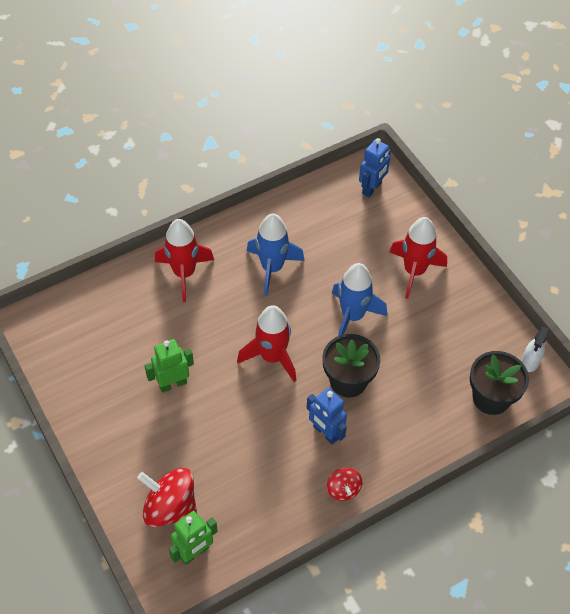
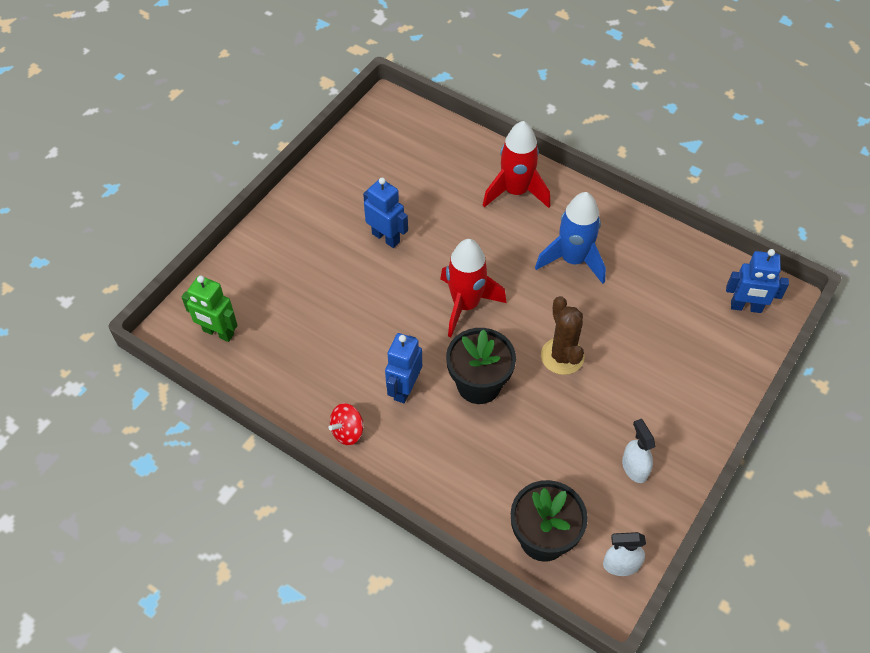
camera: 65 degrees right, 0 degrees up
(170, 507) = (255, 293): red spinning top -> none
(172, 384) = (386, 237): green robot -> blue robot
(352, 316) = (562, 356): blue rocket -> brown cactus
(414, 271) = (663, 393): red rocket -> none
(463, 317) = (634, 468): none -> white spray bottle

